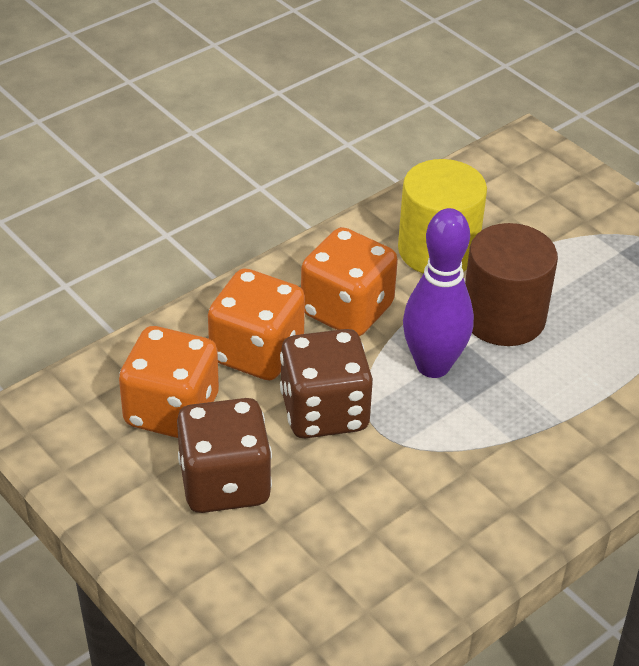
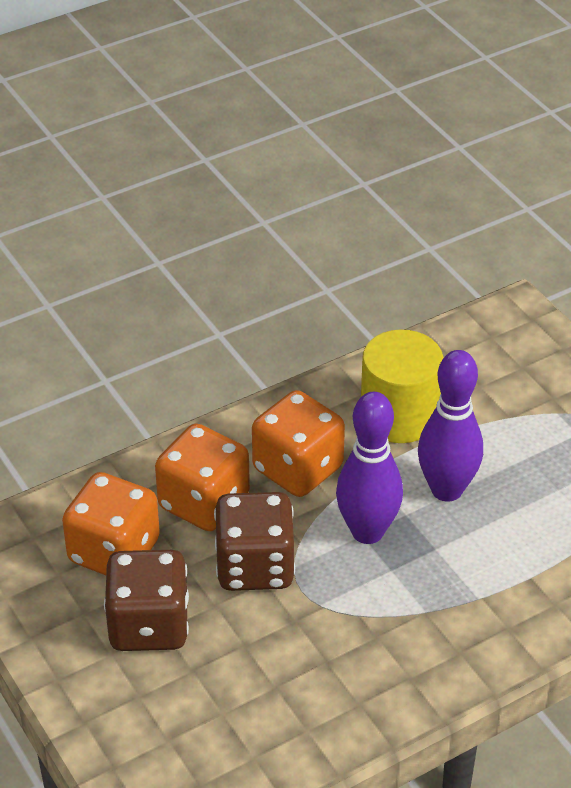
camera: 10 degrees right, 0 degrees up
(503, 317) = (446, 490): brown cylinder -> purple bowling pin

